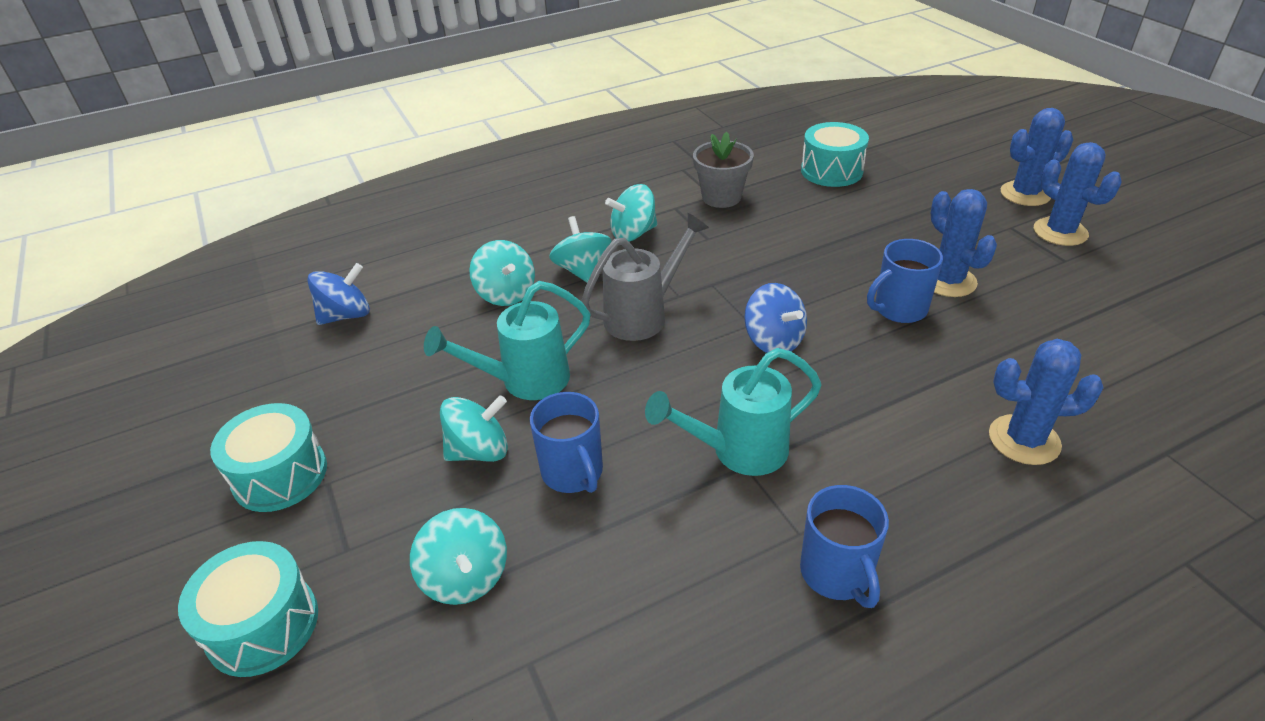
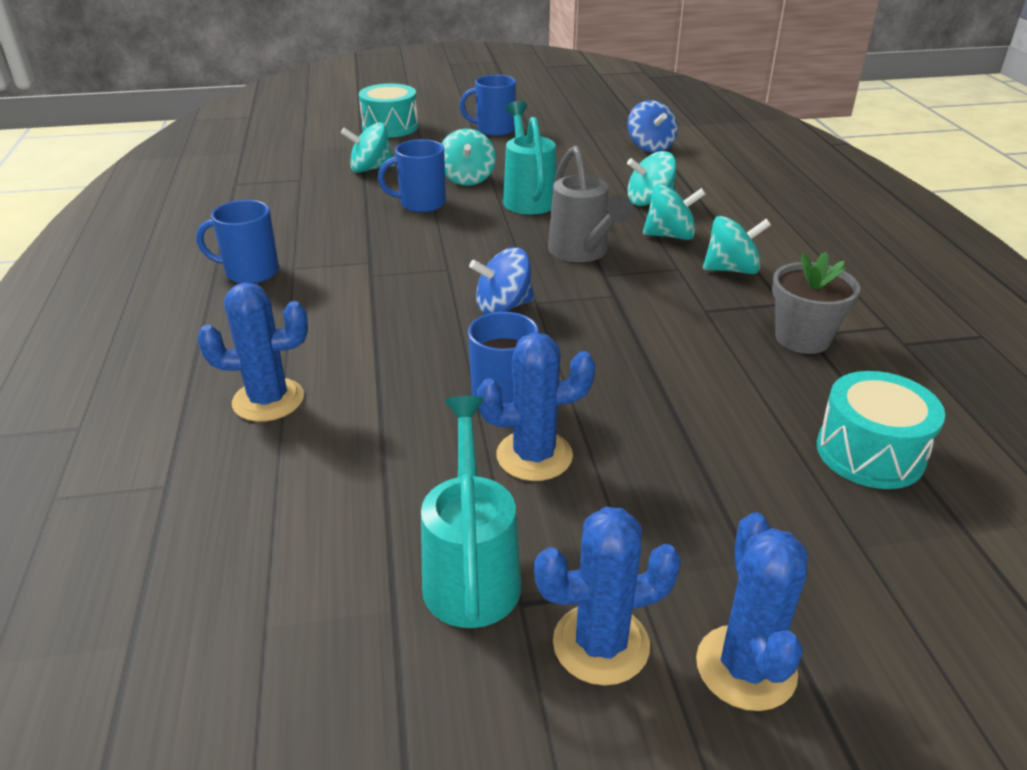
camera: 105 degrees right, 5 degrees down
(280, 475) = (494, 129): turquoise drum -> blue mug
(633, 233) = (731, 269): turquoise spinning top -> turquoise spinning top turned 90 degrees clockwise
(739, 451) = (386, 262): turquoise watering can -> turquoise watering can (471, 572)
(1024, 440) = (268, 400): blue cactus -> blue cactus turned 60 degrees clockwise

